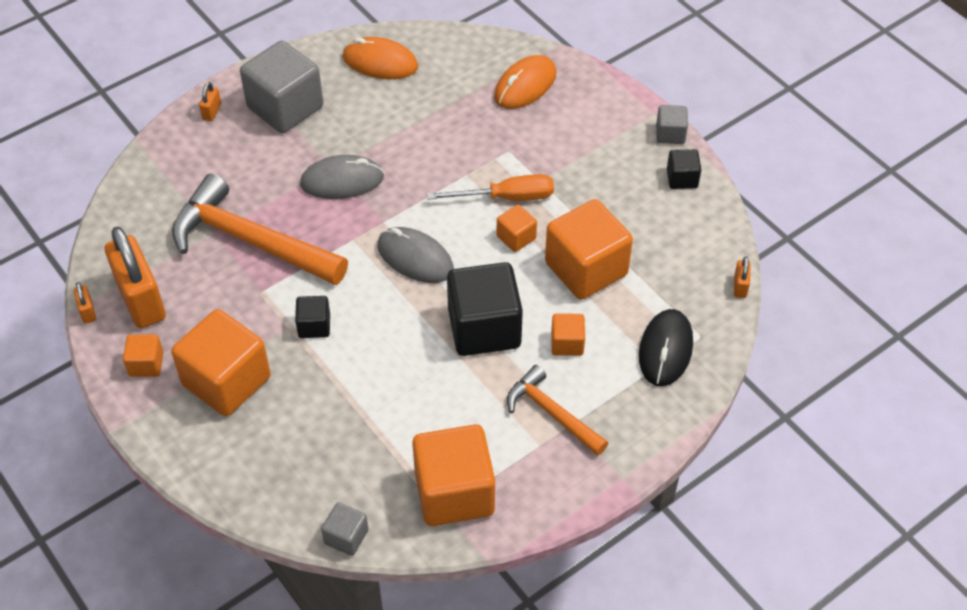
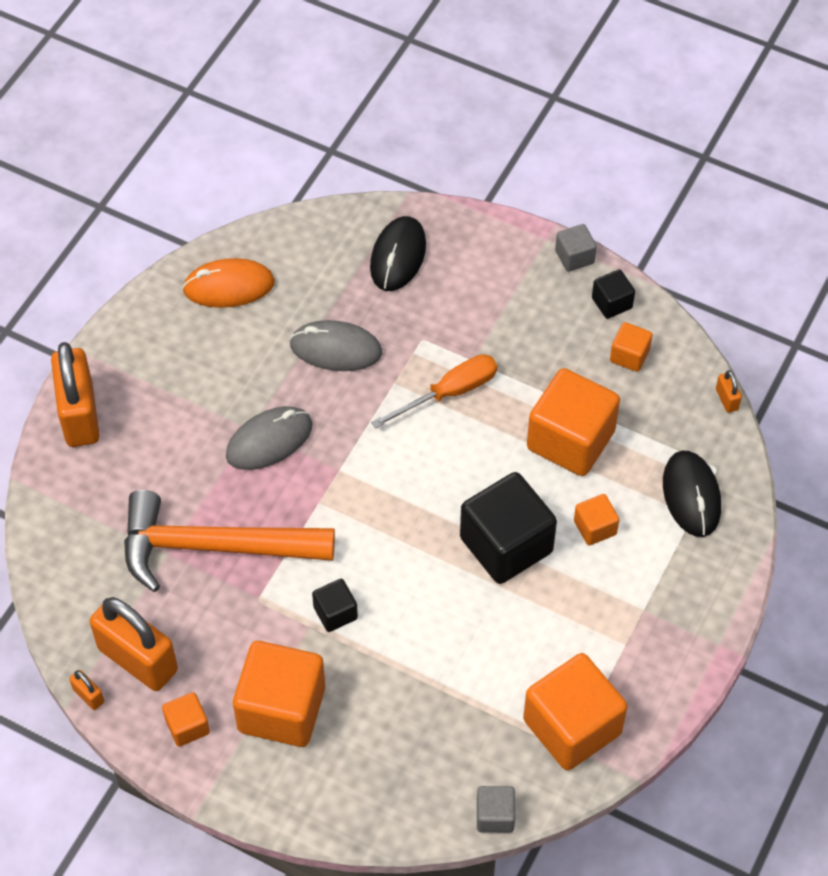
camera: 25 degrees left, 5 degrees up
(212, 112) = (79, 415): orange padlock -> orange padlock, size x2.42
(285, 107) = (157, 379): grey cube -> none
(415, 258) = (395, 497): grey mouse -> grey mouse (336, 349)
(516, 237) = (483, 433): orange cube -> orange cube (629, 356)
(525, 86) = (398, 256): orange mouse -> black mouse
(551, 413) = (619, 606): orange hammer -> none

